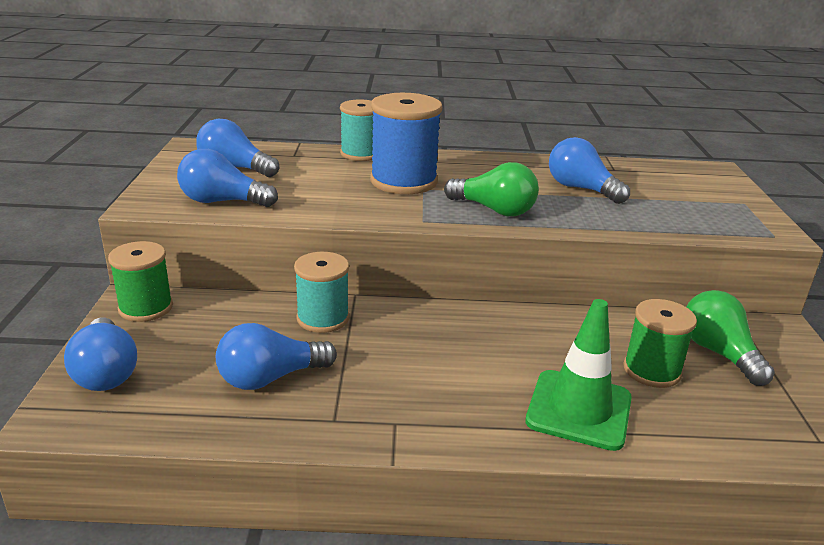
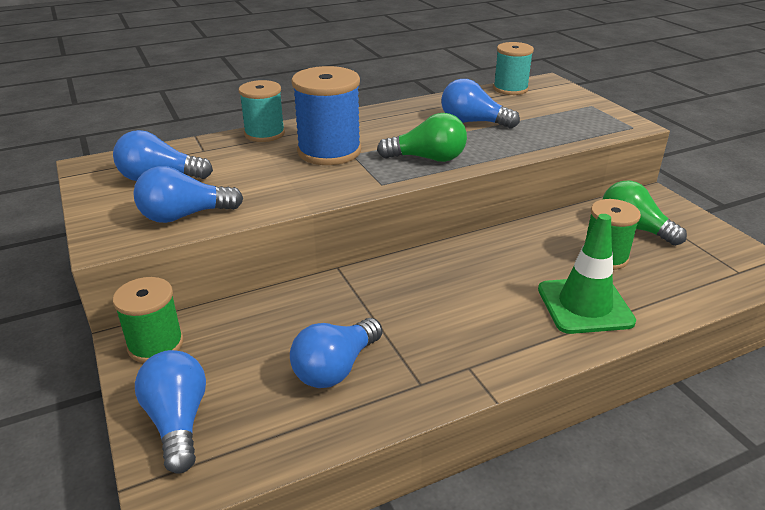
camera: 25 degrees left, 5 degrees up
(106, 372) = (178, 421): blue light bulb -> blue light bulb turned 150 degrees counterclockwise
(323, 318) = (330, 298): turquoise spool -> turquoise spool (510, 89)

